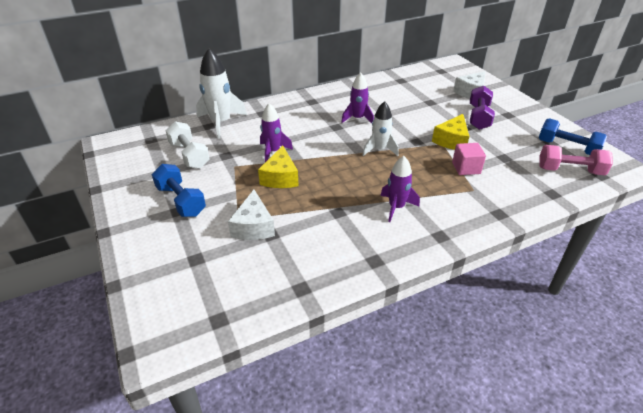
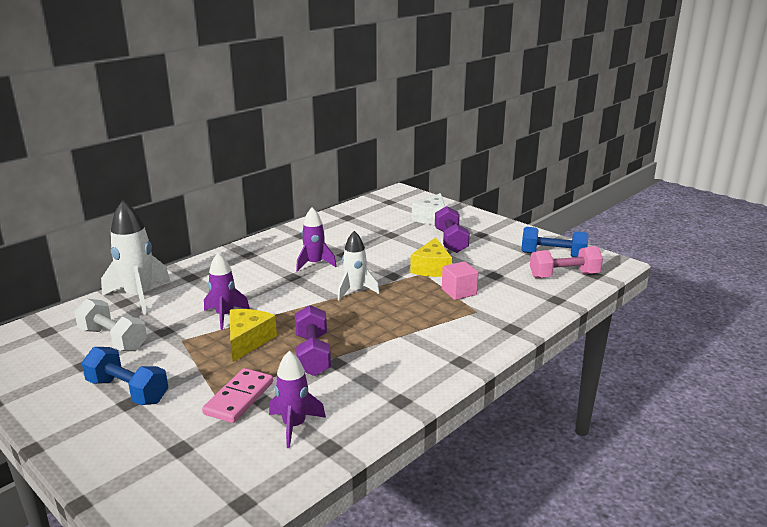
camera: 20 degrees left, 15 degrees down
(253, 226) = (239, 398): white cheese -> pink domino
(280, 177) = (248, 341): yellow cheese -> yellow cheese turned 150 degrees counterclockwise
(323, 201) = (313, 354): none -> purple dumbbell
(396, 207) = (400, 344): purple rocket -> purple rocket (294, 426)

